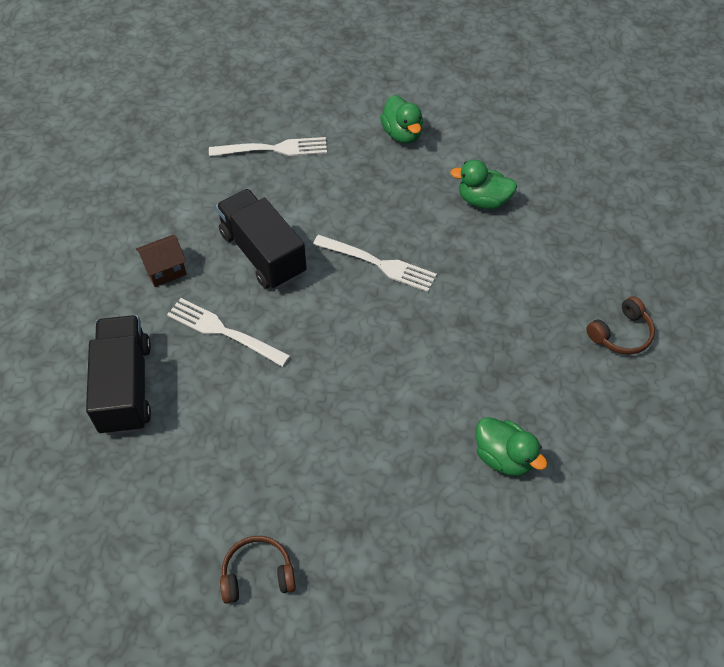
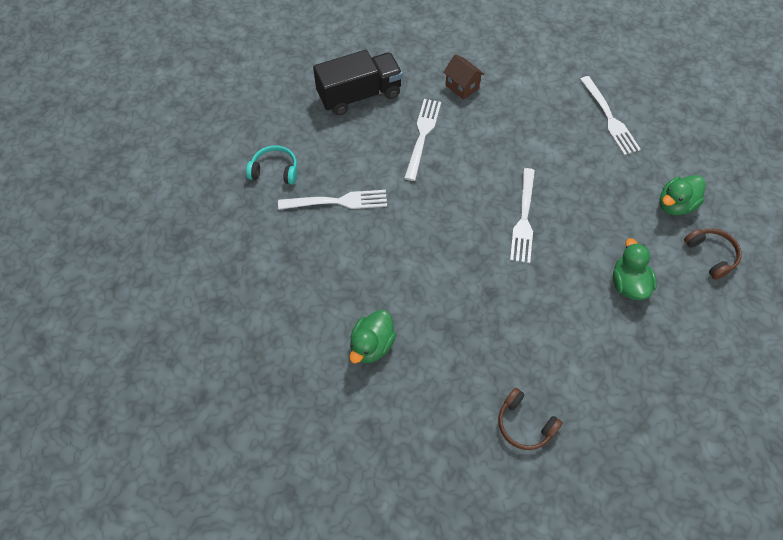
camera: 75 degrees right, 5 degrees up
(211, 521) = (275, 171): none -> turquoise headphones
(257, 574) = (243, 207): brown headphones -> brown headphones (711, 255)
(263, 253) = (501, 140): black truck -> none
(290, 450) = (338, 201): none -> white fork

